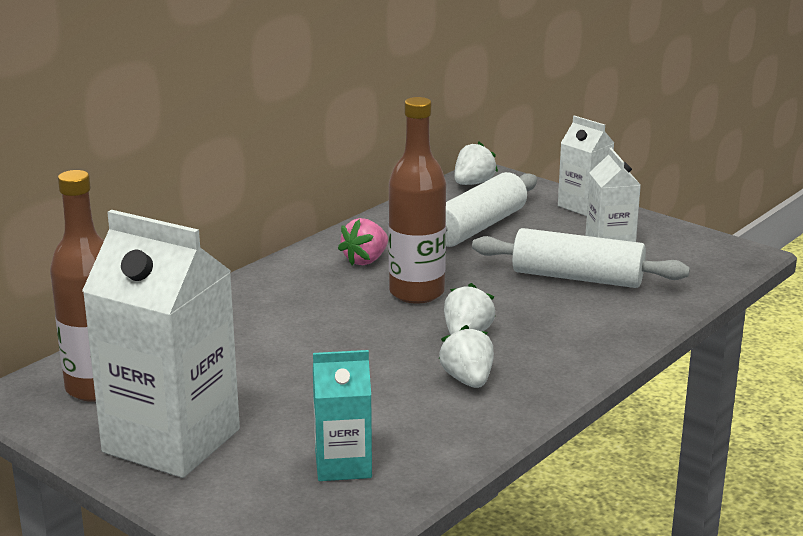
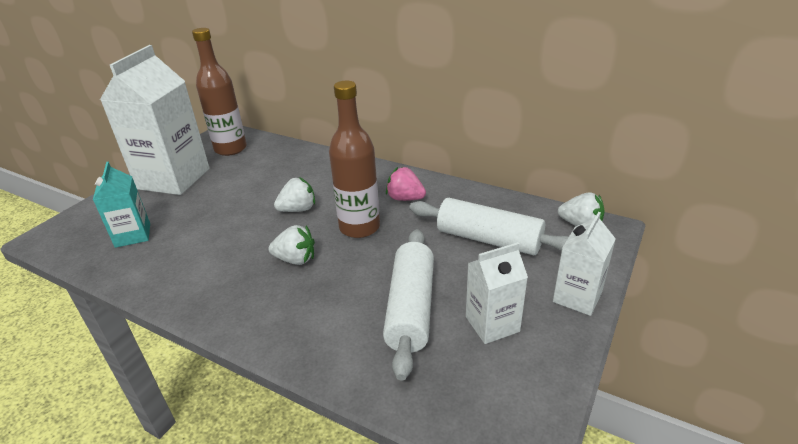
camera: 80 degrees right, 10 degrees up
(468, 380) = (228, 269): white strawberry -> white strawberry (298, 209)

